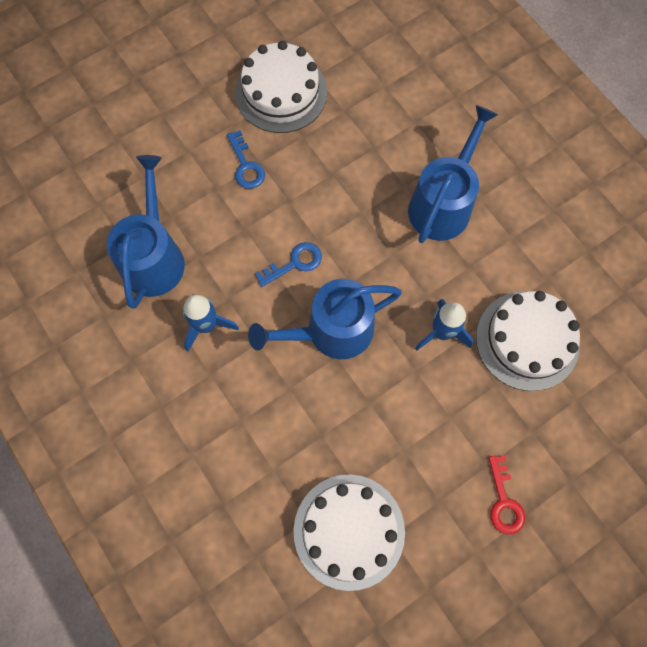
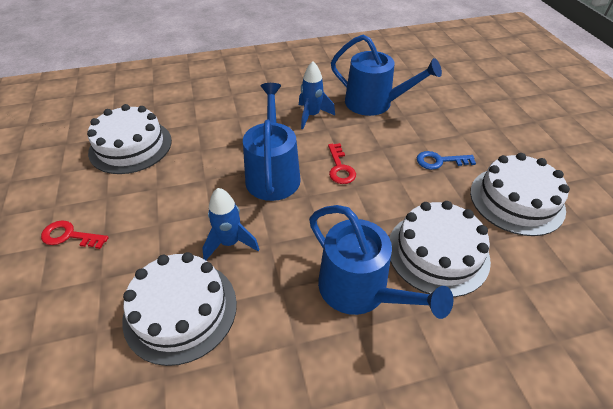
camera: 110 degrees right, 25 degrees down
(294, 263) = (340, 168): blue key -> red key
(375, 151) = (437, 252): none -> white cake

